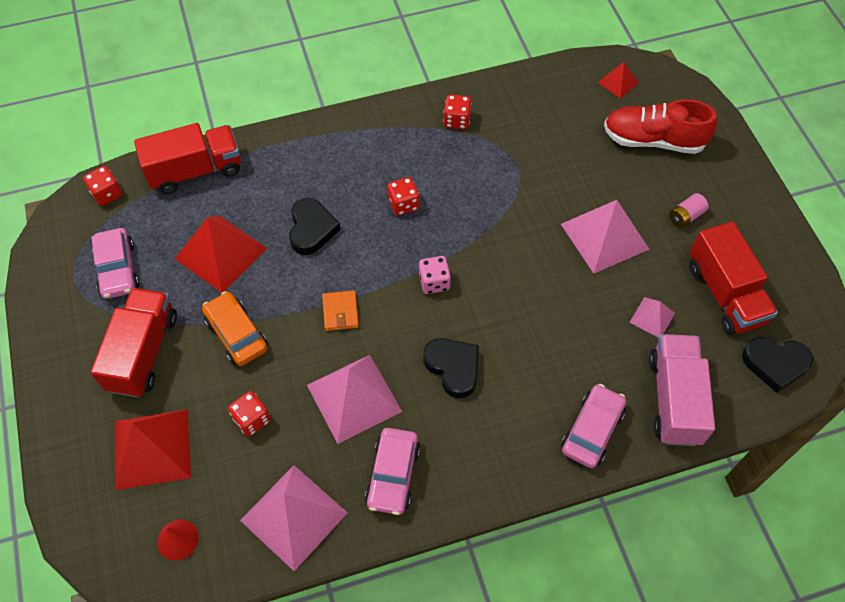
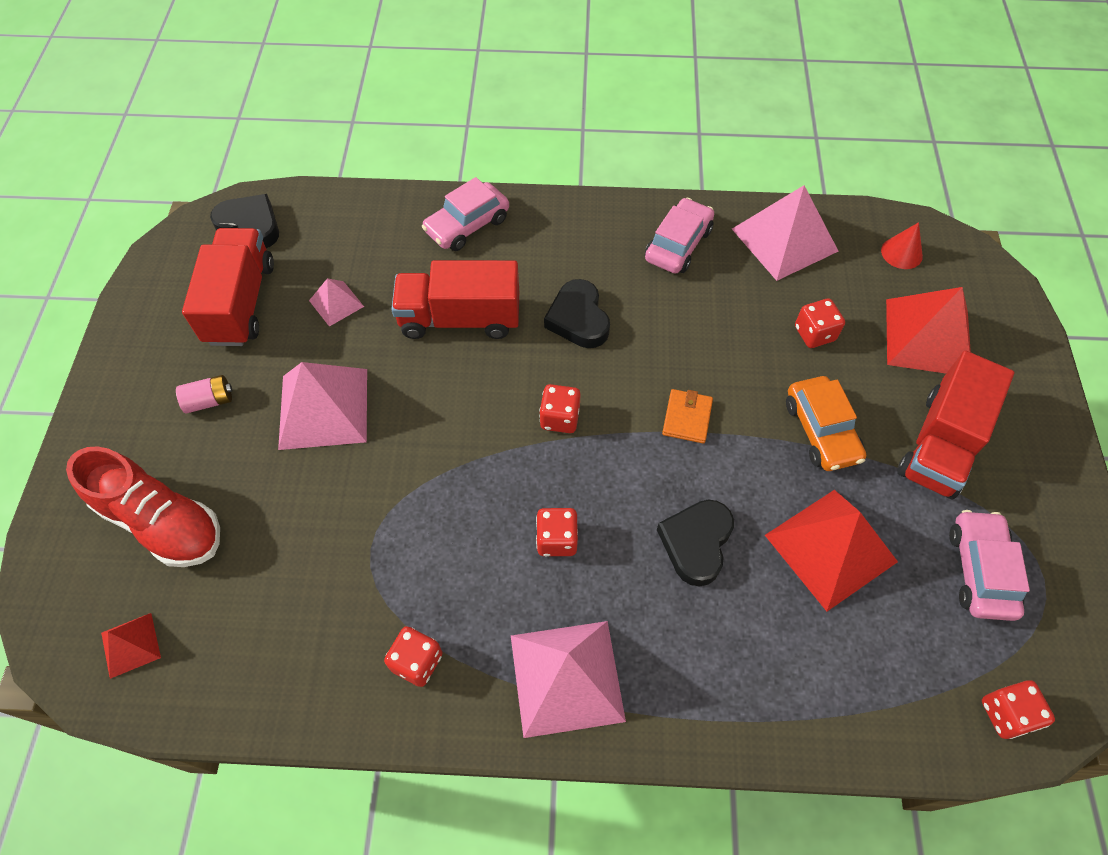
camera: 160 degrees left, 0 degrees up
(195, 171) = (859, 710): red truck -> red truck (460, 318)
(354, 398) = (697, 321): pink pyramid -> pink pyramid (566, 677)
(434, 282) = (560, 418): pink dice -> red dice
(674, 399) = (371, 227): pink truck -> none

